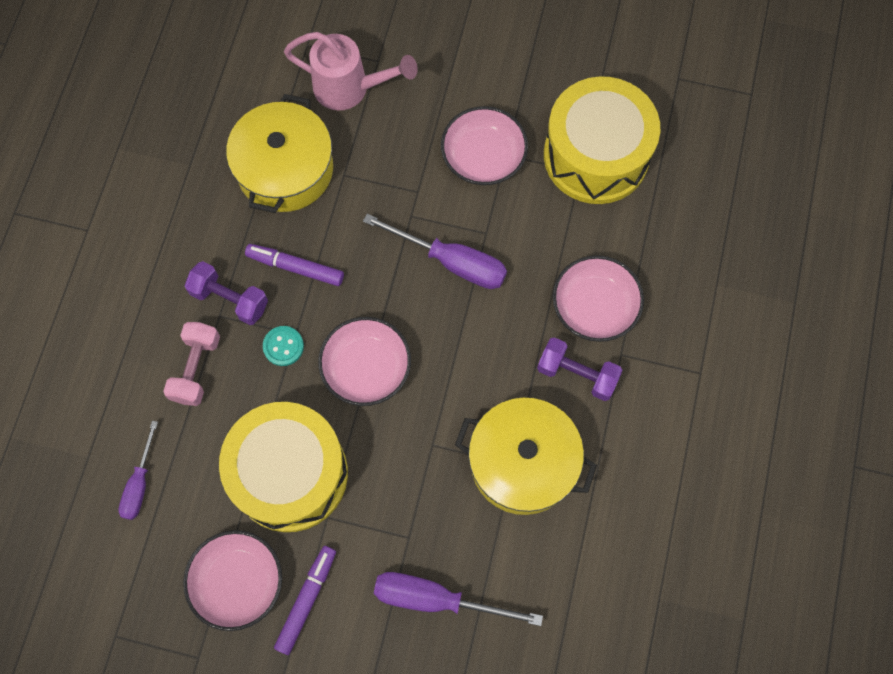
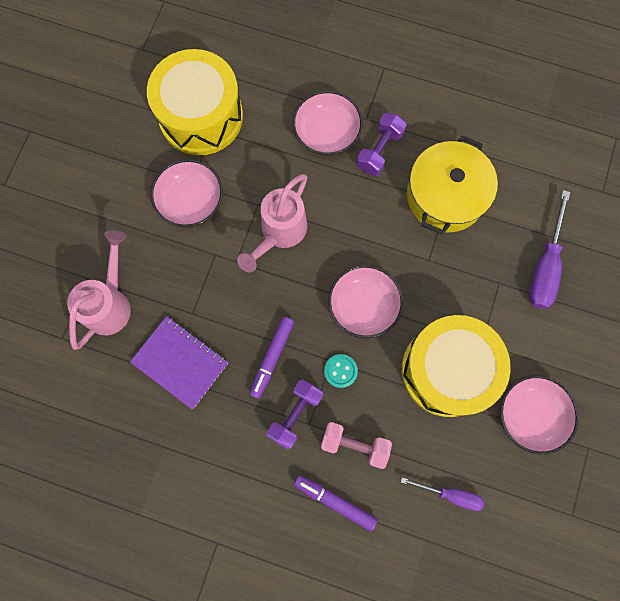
camera: 85 degrees left, 5 degrees up
(285, 169) = (180, 362): yellow pot -> purple notebook
(306, 600) = (545, 362): purple marker -> purple marker (335, 502)
(451, 262) = (280, 233): purple screwdriver -> pink watering can

